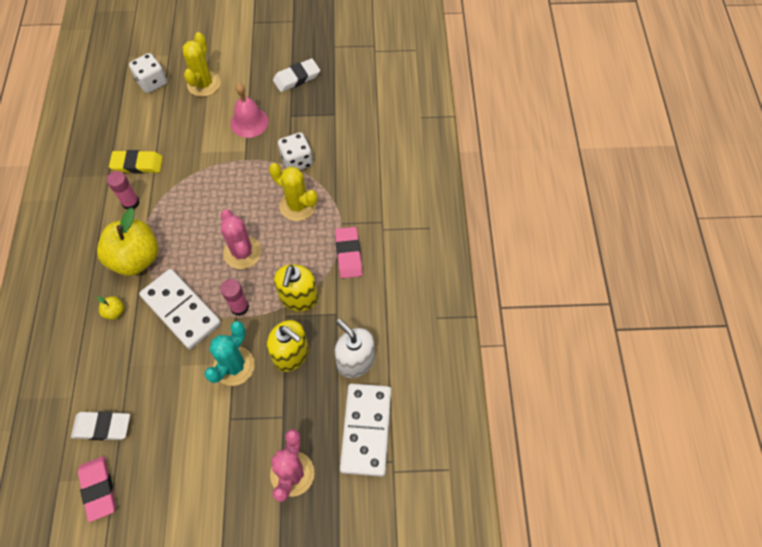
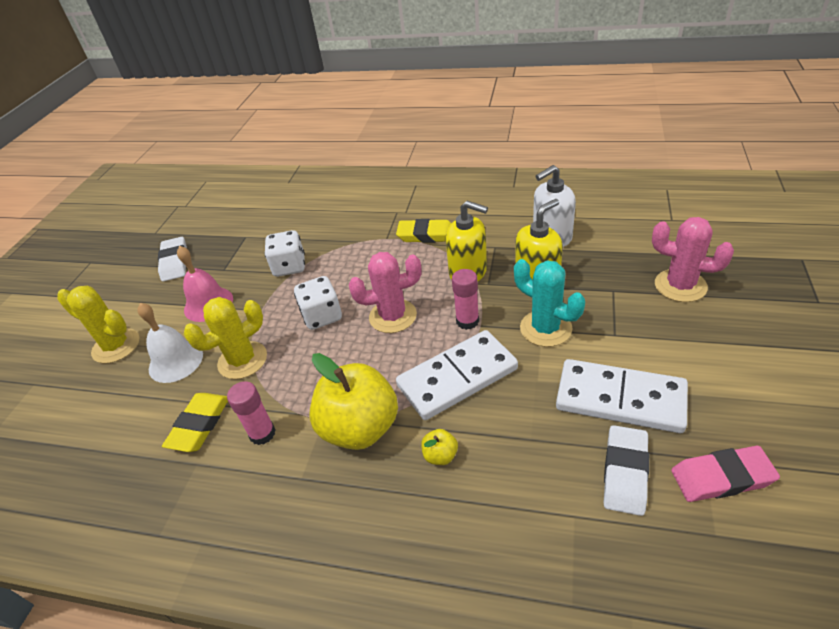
camera: 70 degrees left, 20 degrees down
(152, 82) = (66, 404): white dice -> white dice (322, 316)
(191, 126) = (176, 361): none -> white bell
(297, 205) = (349, 268): yellow cactus -> yellow cactus (242, 360)
(348, 254) = (426, 235): pink eraser -> yellow eraser
(366, 430) = (628, 233): white domino -> white domino (620, 399)

